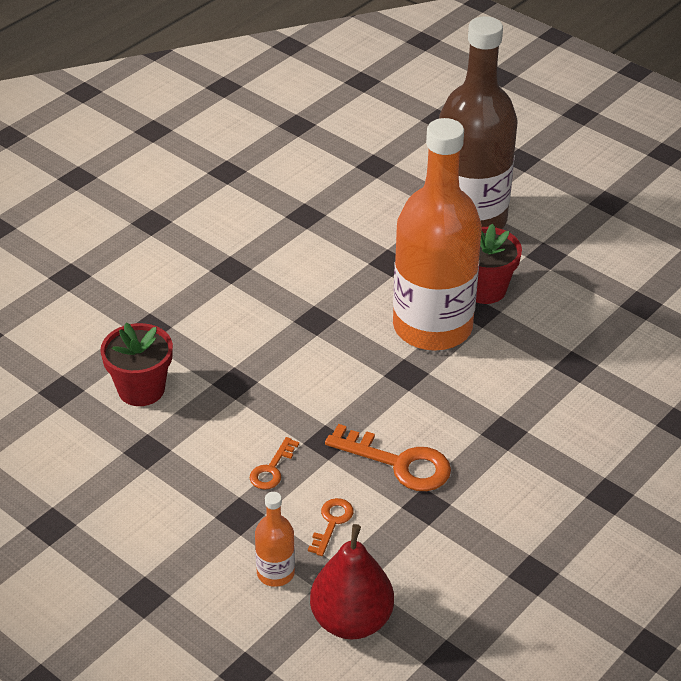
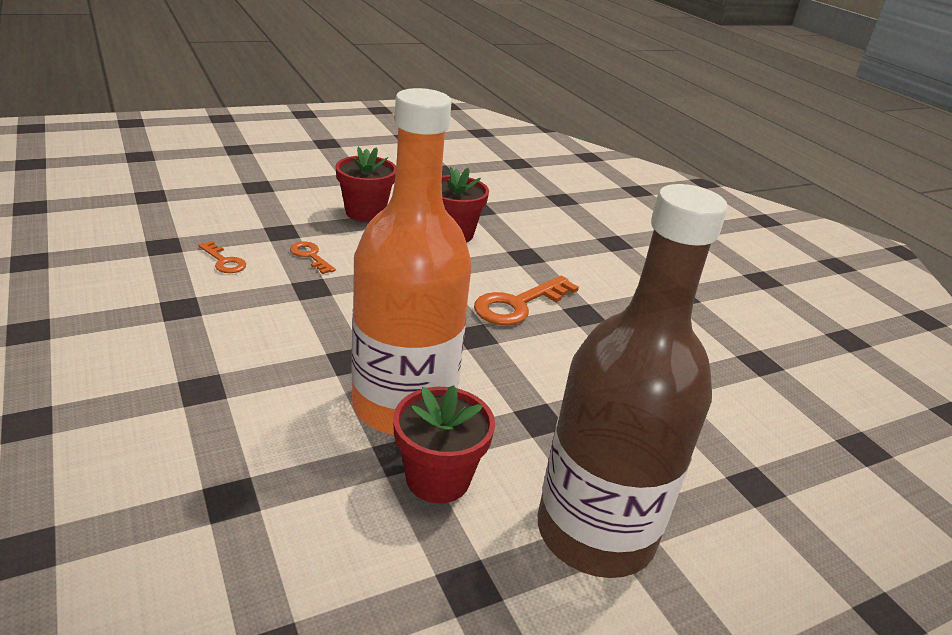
camera: 110 degrees right, 10 degrees down
(143, 472) = (365, 213): none -> red flower pot
(275, 573) = (211, 227): orange bottle -> none
(351, 620) = (127, 239): red pear -> none
(398, 463) = (243, 312): orange key -> orange key (518, 305)

